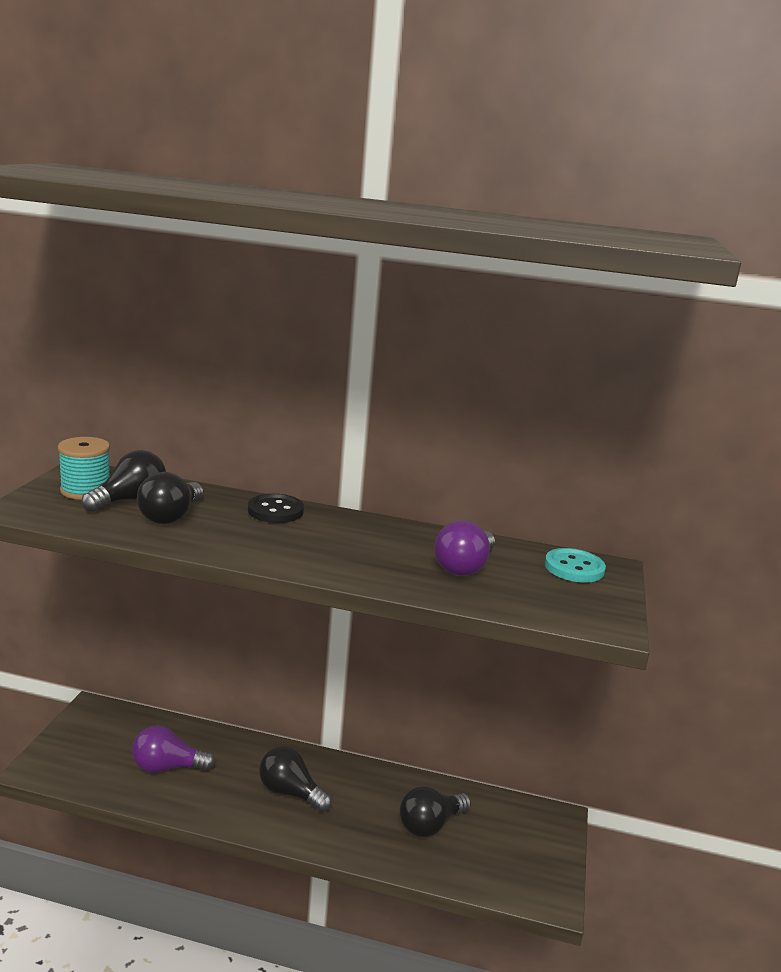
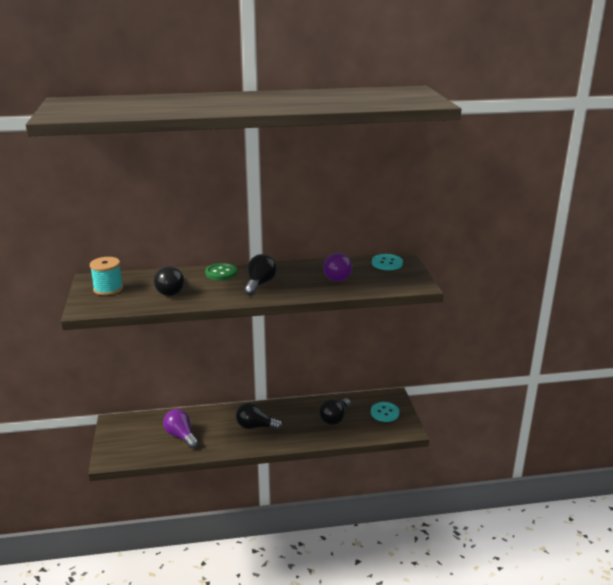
camera: 20 degrees left, 5 degrees up
(130, 500) = (139, 288): black light bulb -> black light bulb (259, 284)
(167, 767) = (181, 436): purple light bulb -> purple light bulb turned 75 degrees clockwise
(275, 511) = (221, 273): black button -> green button
(525, 846) = (384, 413): none -> turquoise button

